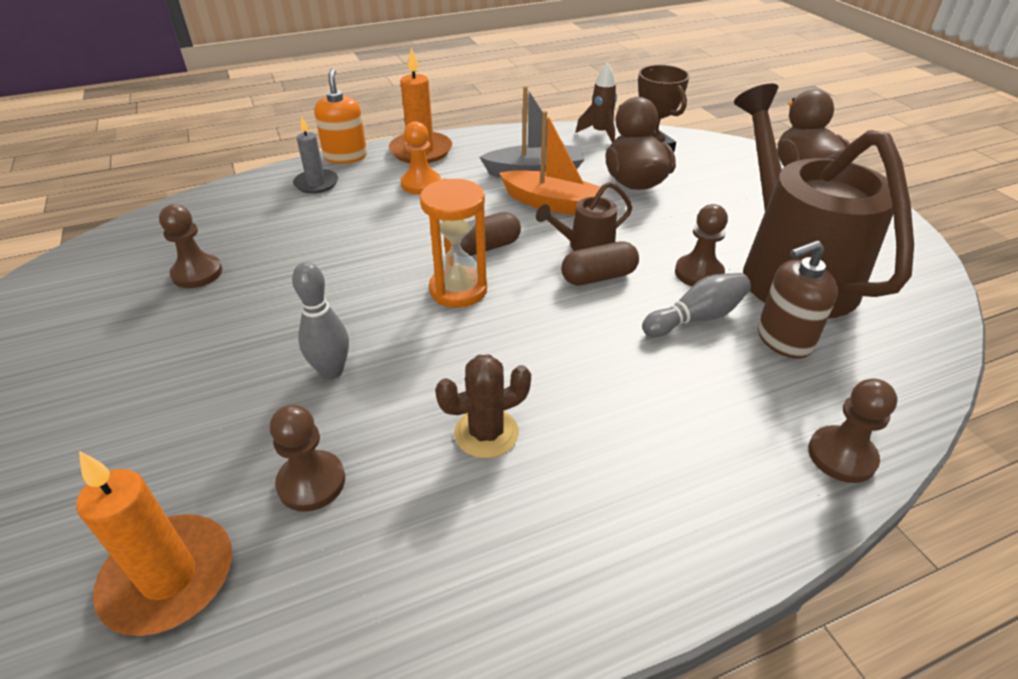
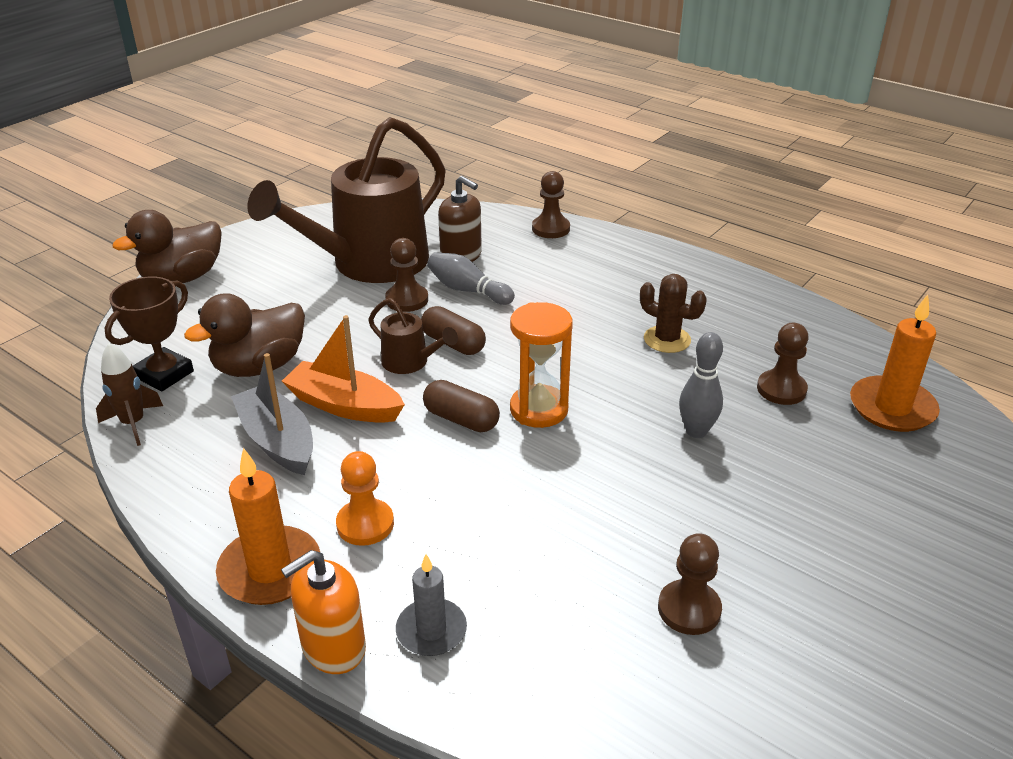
camera: 120 degrees left, 5 degrees down
(552, 204) = (344, 405): orange boat -> orange boat turned 60 degrees counterclockwise

